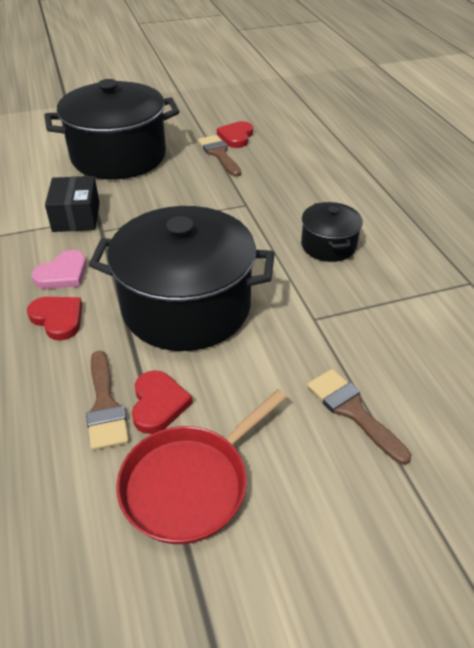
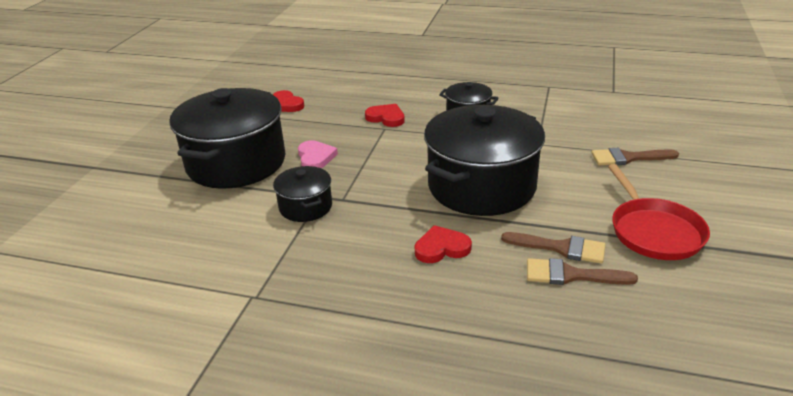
camera: 55 degrees left, 10 degrees down
(63, 274) = (383, 232): pink heart -> pink heart (315, 157)
(76, 217) = (305, 207): black box -> black pot
(158, 404) = (574, 225): red heart -> red heart (386, 118)
(219, 154) = (300, 118): brown brush -> brown brush (570, 275)

